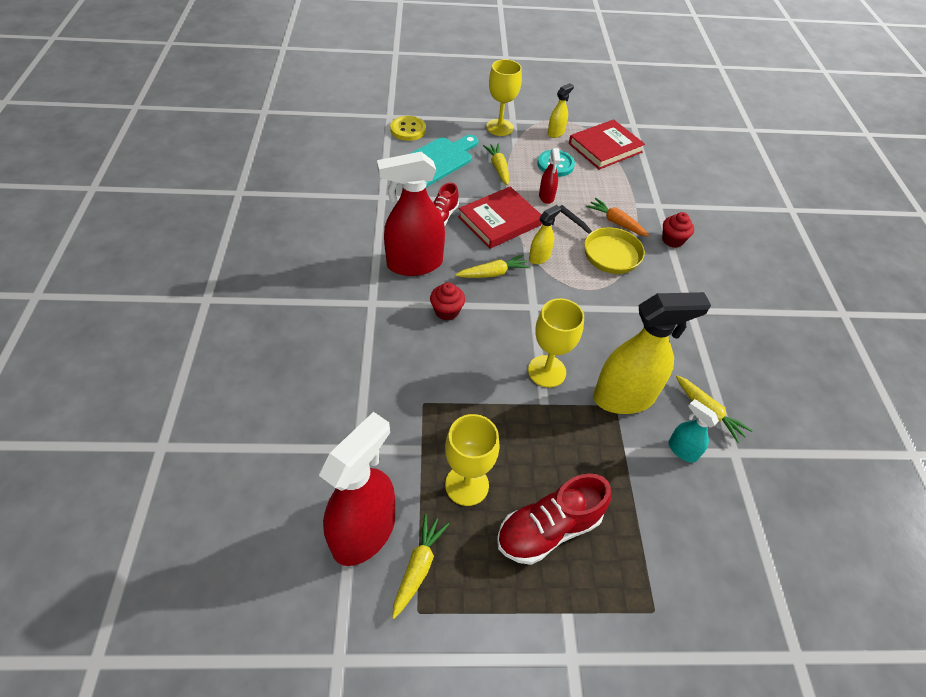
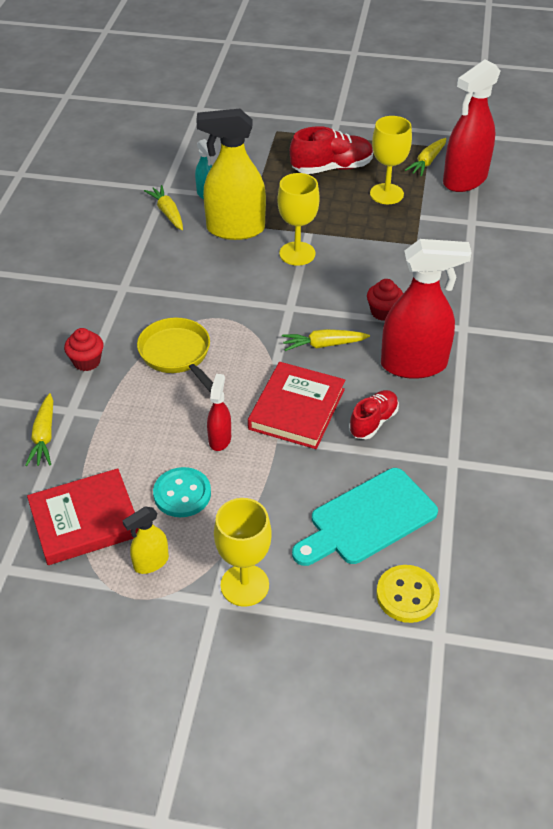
camera: 165 degrees left, 5 degrees down
(498, 168) = (273, 496): yellow carrot -> yellow carrot (44, 436)
(499, 221) = (297, 409): red book -> red book turned 45 degrees counterclockwise
(539, 257) = (262, 357): yellow spray bottle -> none
(616, 222) = (144, 392): orange carrot -> none

